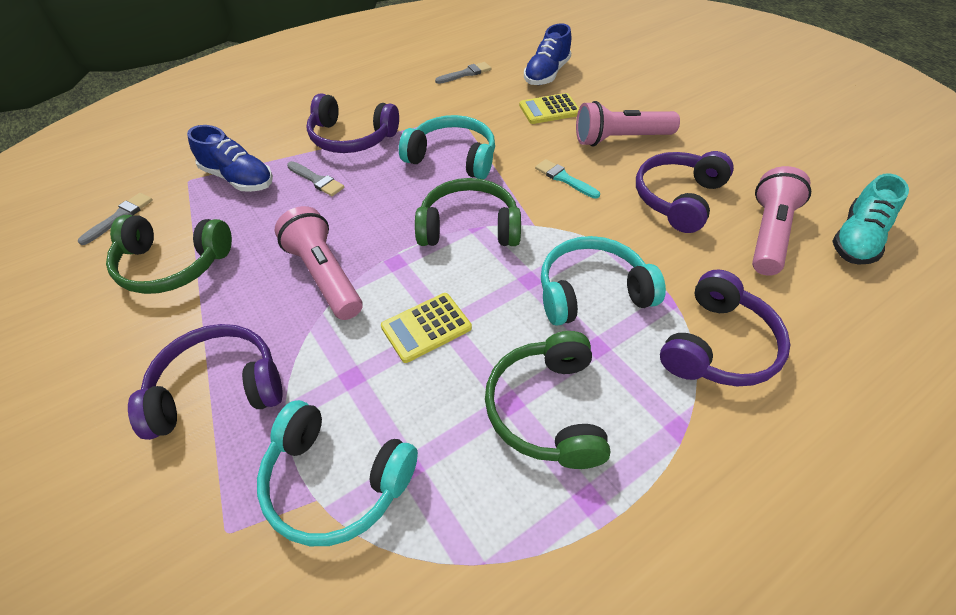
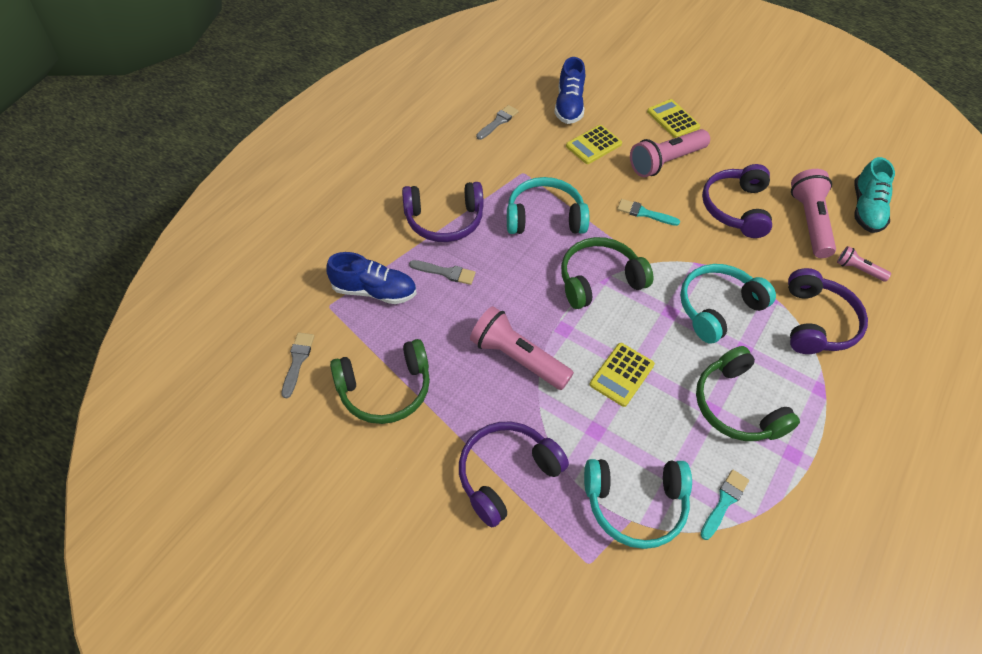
camera: 25 degrees left, 5 degrees up
(452, 525) = (724, 502): none -> turquoise brush
(653, 105) = (673, 119): none -> yellow calculator
(811, 302) = (858, 270): none -> pink flashlight

